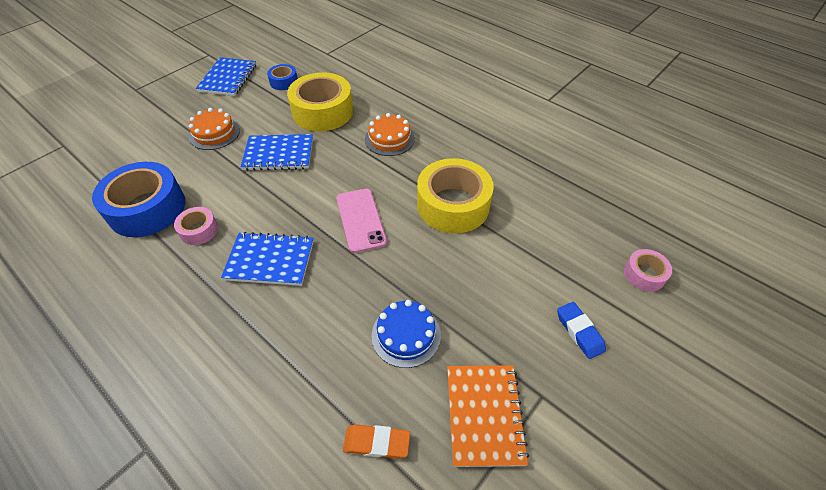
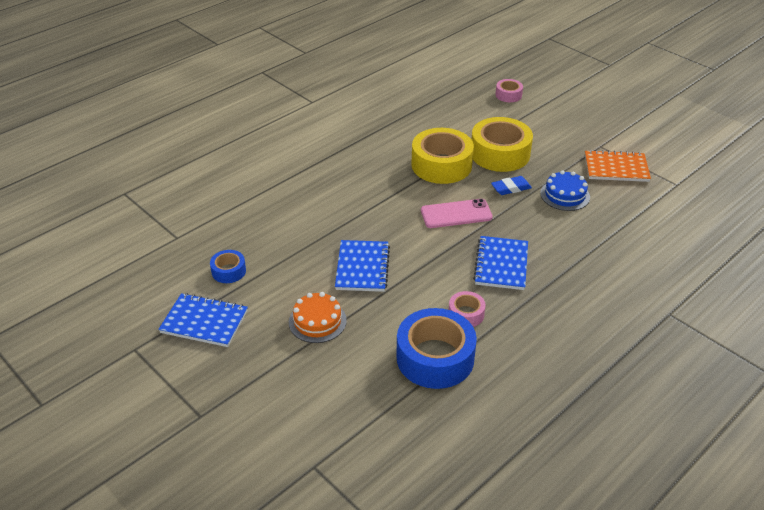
camera: 85 degrees left, 10 degrees down
(323, 112) = (296, 238): yellow tape -> yellow tape (500, 154)
(376, 442) = (641, 210): orange eraser -> none
(389, 139) = (351, 195): orange cake -> none
(579, 332) = (554, 126): blue eraser -> blue eraser (511, 188)

